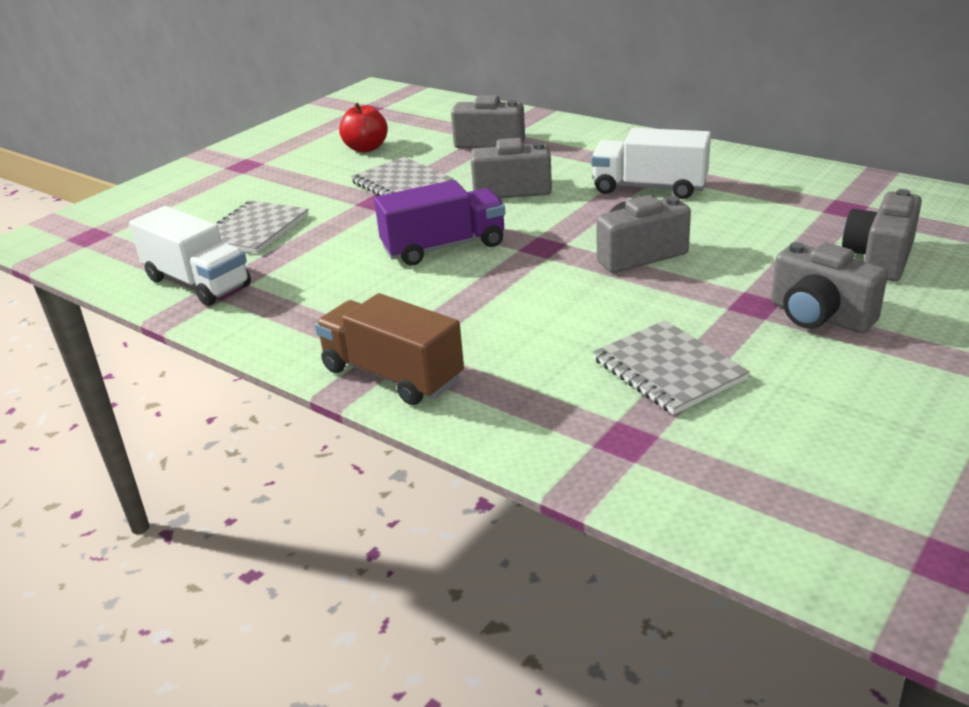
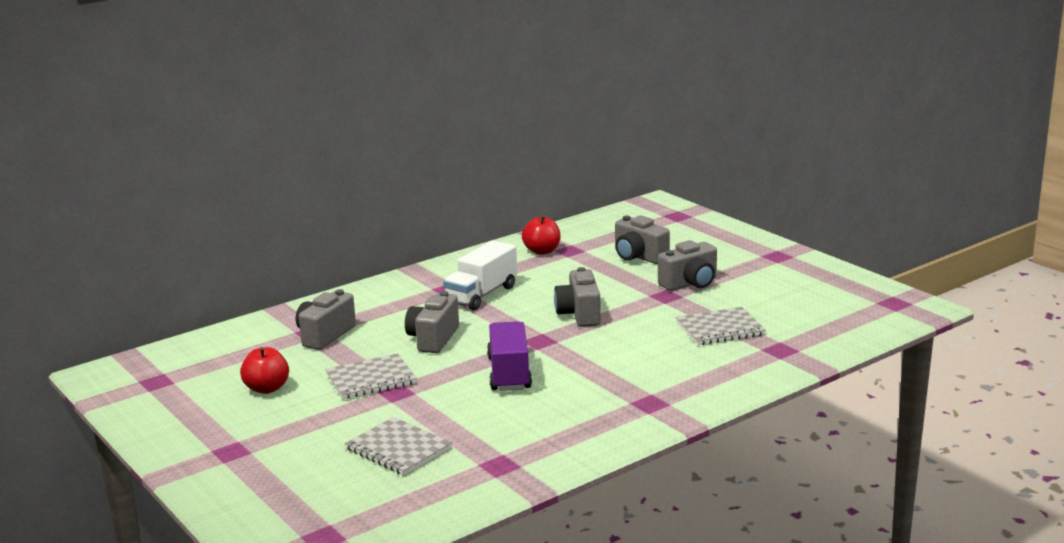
camera: 75 degrees left, 10 degrees down
(197, 282) = (481, 476): white truck -> none
(392, 375) = (677, 406): brown truck -> none
(821, 192) = (542, 251): none -> red apple

